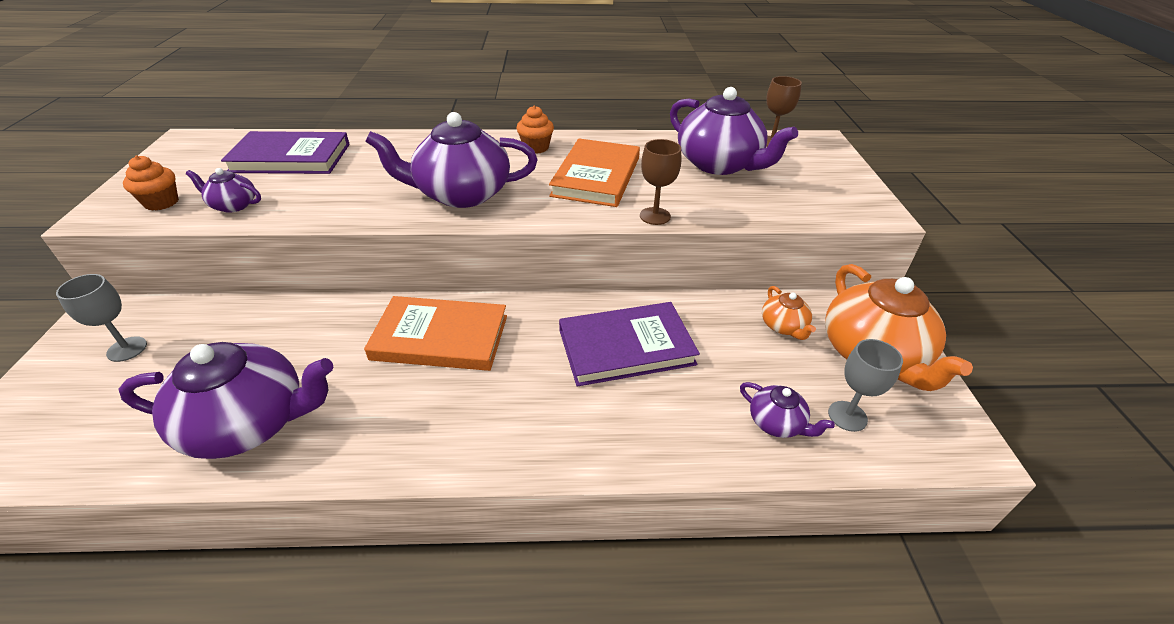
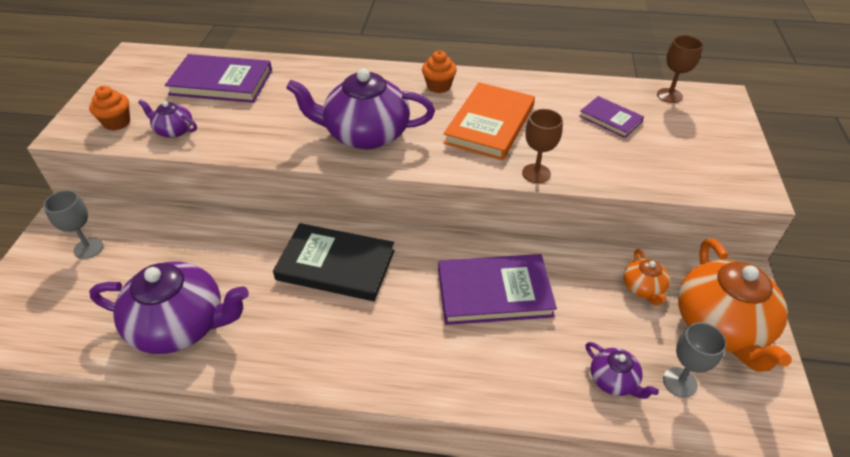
camera: 10 degrees right, 5 degrees up
(440, 338) = (335, 265): orange book -> black book
(719, 164) = (610, 119): purple teapot -> purple book

